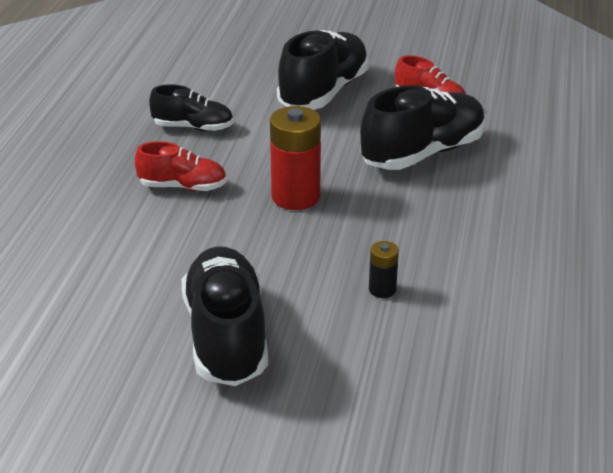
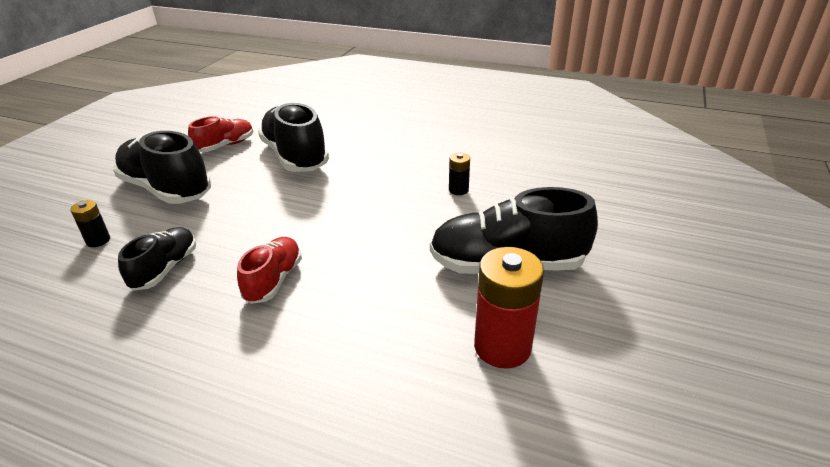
camera: 80 degrees left, 0 degrees up
(230, 84) = (98, 240): none -> black battery
(295, 197) = (324, 217): red battery -> red battery (502, 347)

